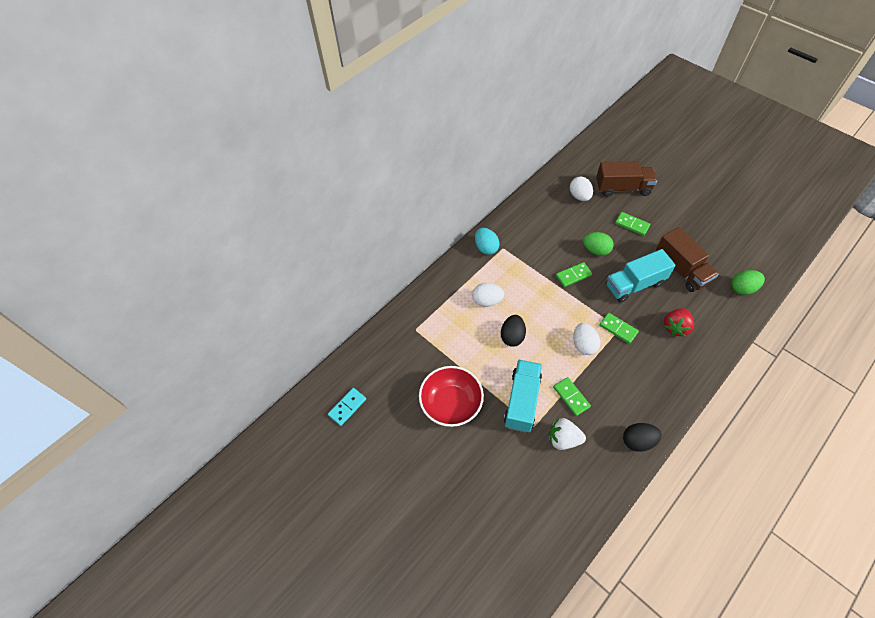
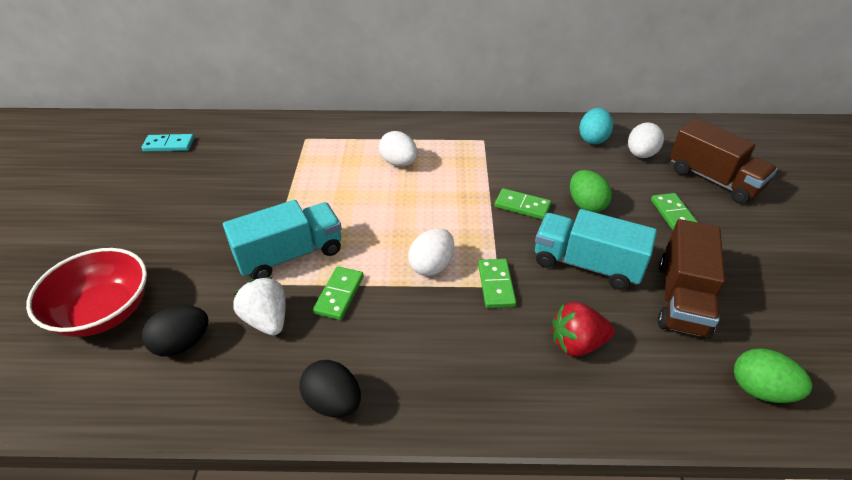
camera: 45 degrees right, 15 degrees down
(451, 404) = (234, 205): red bowl -> red bowl (103, 312)
(486, 248) = (467, 129): turquoise egg -> turquoise egg (593, 139)
(512, 336) = (373, 203): black egg -> black egg (182, 344)

